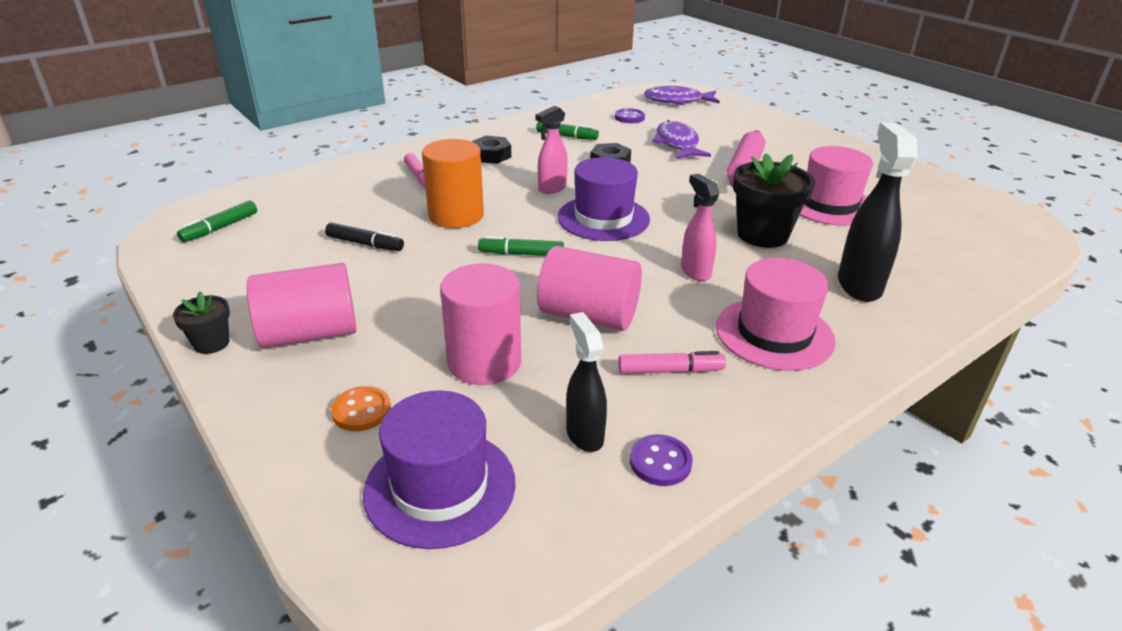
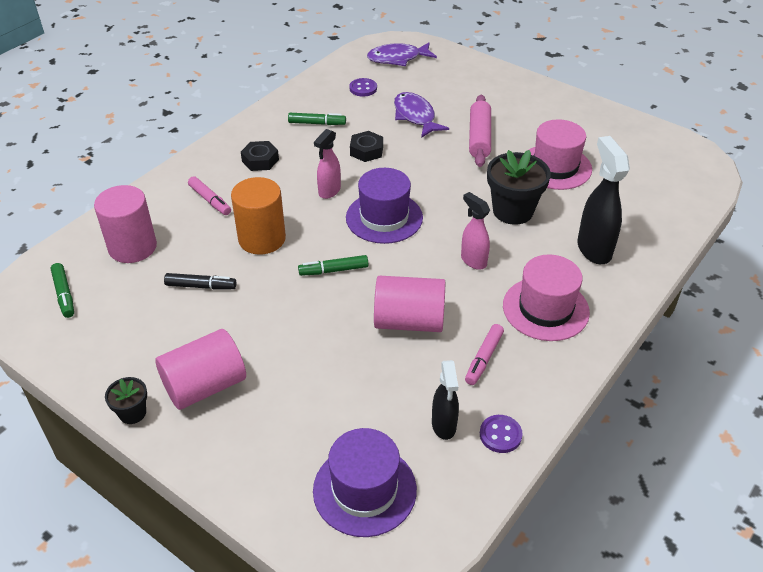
camera: 15 degrees left, 10 degrees up
(220, 228) = (64, 294): green marker -> green marker turned 45 degrees counterclockwise
(361, 411) = (281, 444): orange button -> none
(484, 362) = (350, 381): pink cylinder -> pink cylinder (132, 247)
(584, 434) = (444, 426): black spray bottle -> black spray bottle turned 150 degrees counterclockwise
(670, 371) = (483, 358): pink marker -> pink marker turned 135 degrees clockwise

